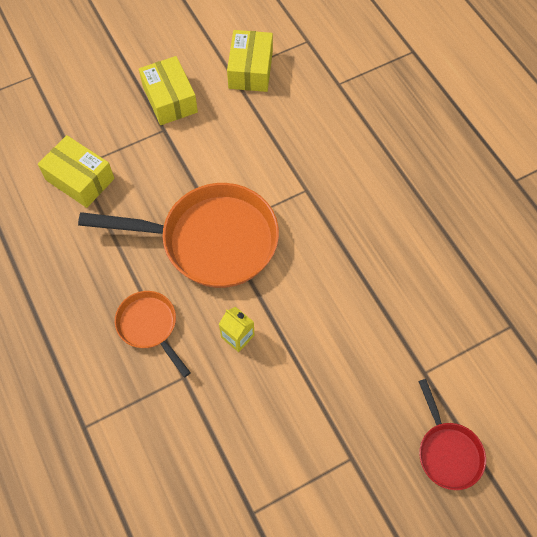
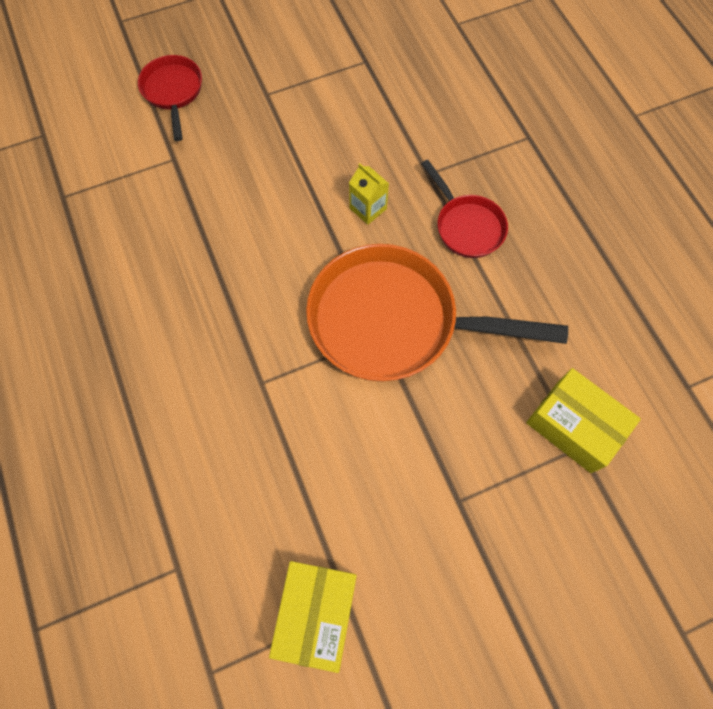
camera: 175 degrees left, 5 degrees up
(150, 326) = (466, 226): orange pan -> red pan
(170, 99) = (450, 560): yellow box -> none

